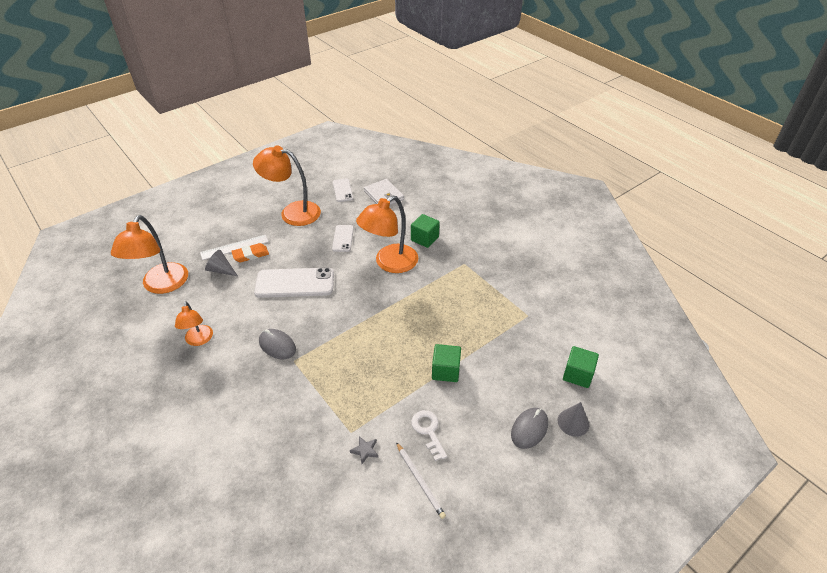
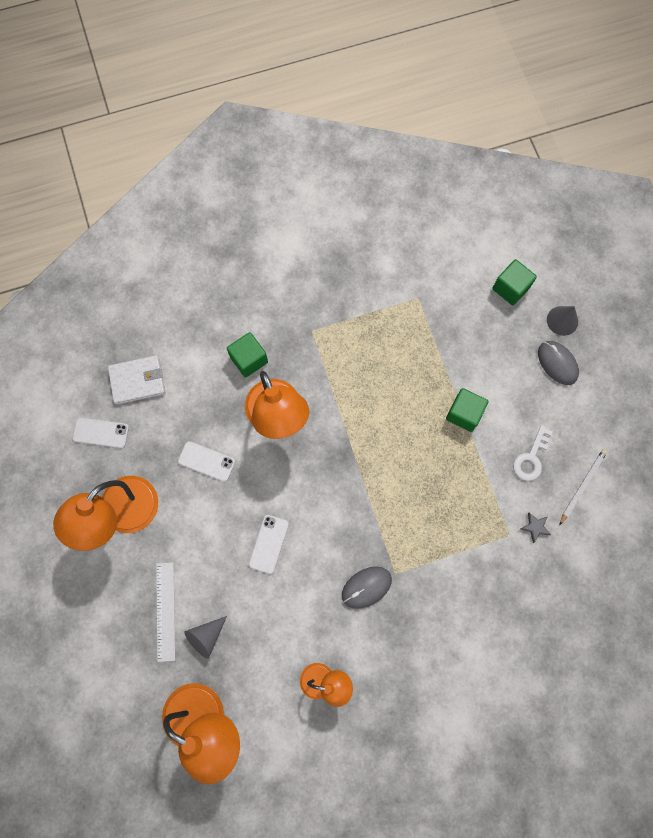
camera: 70 degrees left, 30 degrees up
(250, 255) = (190, 591): orange eraser -> none
(295, 283) = (268, 544): white phone -> white phone, size x0.54
(420, 481) = (582, 485): white pencil -> white pencil turned 45 degrees counterclockwise
(428, 431) = (531, 458): white key -> white key turned 60 degrees counterclockwise

